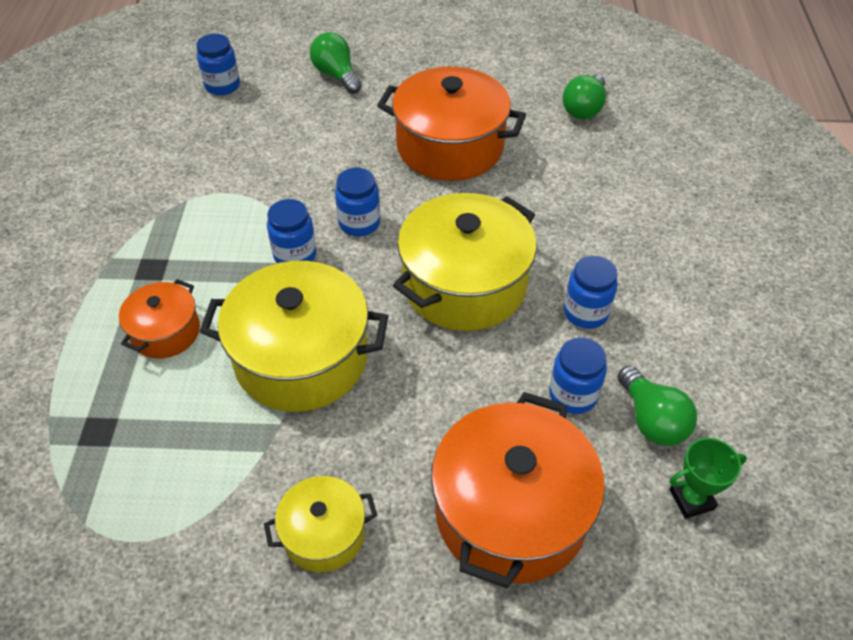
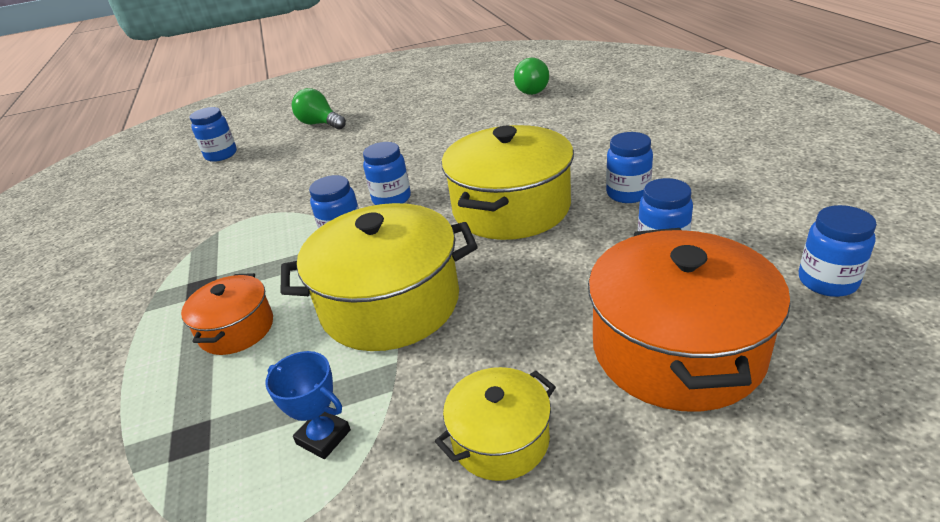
camera: 15 degrees left, 15 degrees down
(195, 473) = (323, 437): none -> blue trophy
(450, 147) = (441, 135): orange pot -> none
(651, 420) = (742, 241): green light bulb -> none
(691, 499) = (827, 281): green trophy -> blue jar

